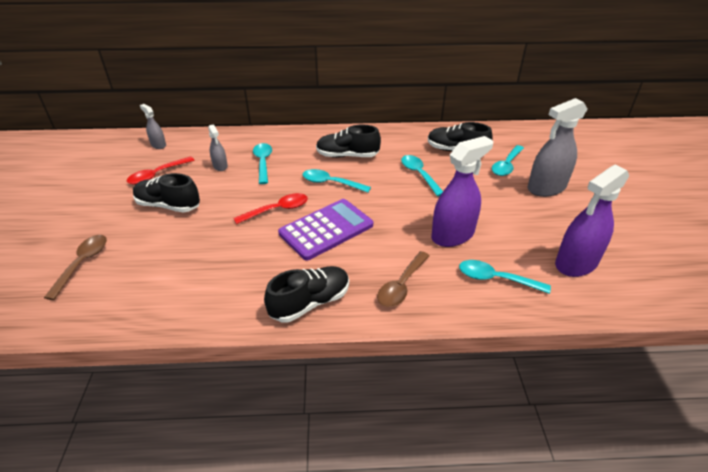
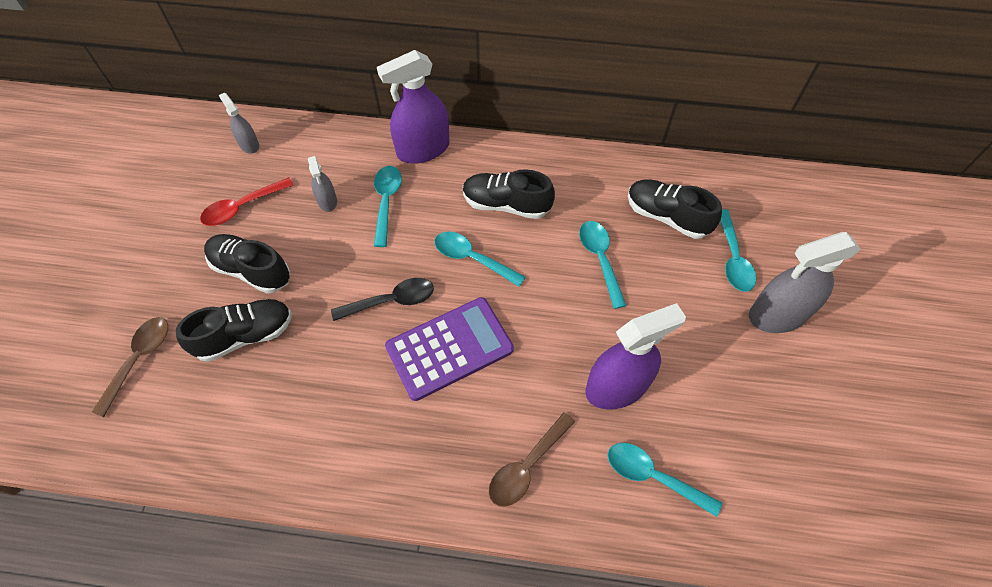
camera: 10 degrees right, 20 degrees up
(277, 210) = (391, 301): red spoon -> black spoon
(310, 303) = (406, 475): black shoe -> black shoe (245, 335)
(506, 165) = (733, 258): turquoise spoon -> turquoise spoon turned 45 degrees counterclockwise
(576, 263) = (771, 467): purple spray bottle -> purple spray bottle (423, 149)

